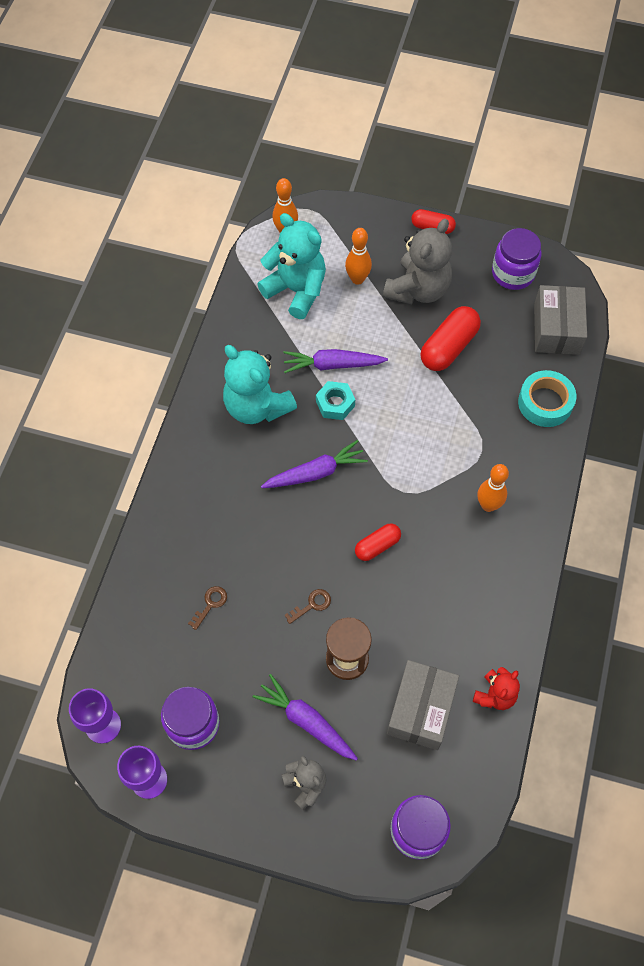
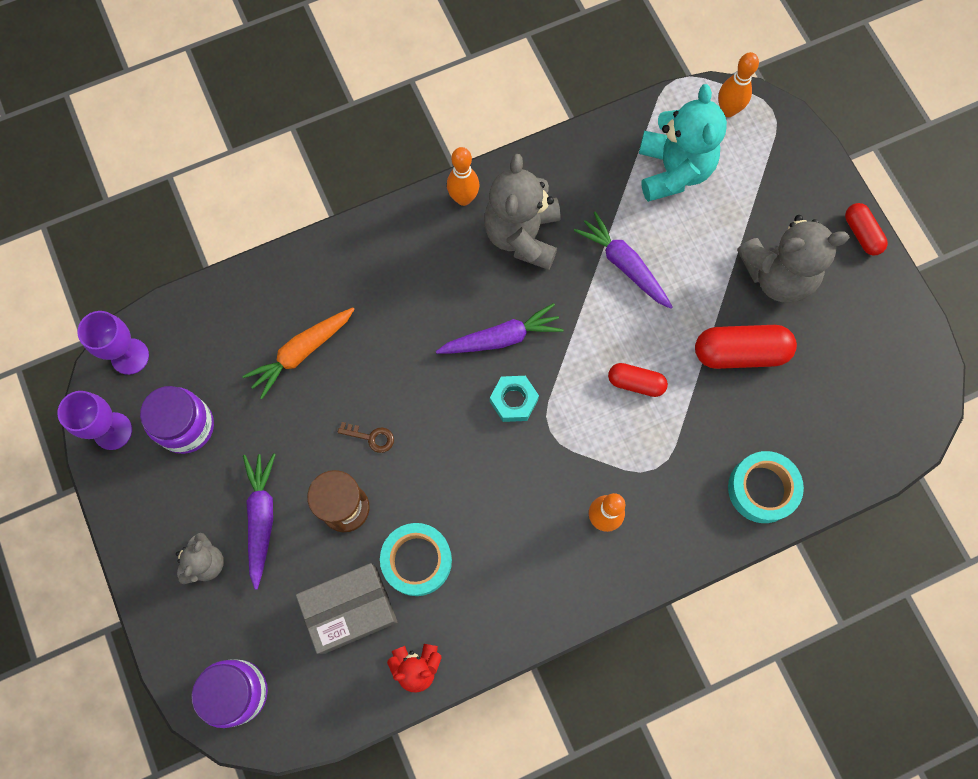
camera: 50 degrees right, 10 degrees up
(210, 604) = (302, 352): brown key -> orange carrot
(257, 406) = (522, 235): turquoise teddy bear -> grey teddy bear
(315, 472) = (501, 338): purple carrot -> purple carrot turned 45 degrees counterclockwise
(335, 404) = (586, 299): turquoise nut -> turquoise nut (513, 401)
(357, 279) = (737, 213): orange bowling pin -> orange bowling pin (463, 198)
(377, 546) = (475, 449): red capsule -> red capsule (636, 383)
(422, 640) = (417, 560): none -> turquoise tape
(513, 273) = (882, 348): purple jar -> none
(556, 329) = (857, 438): grey box -> none

